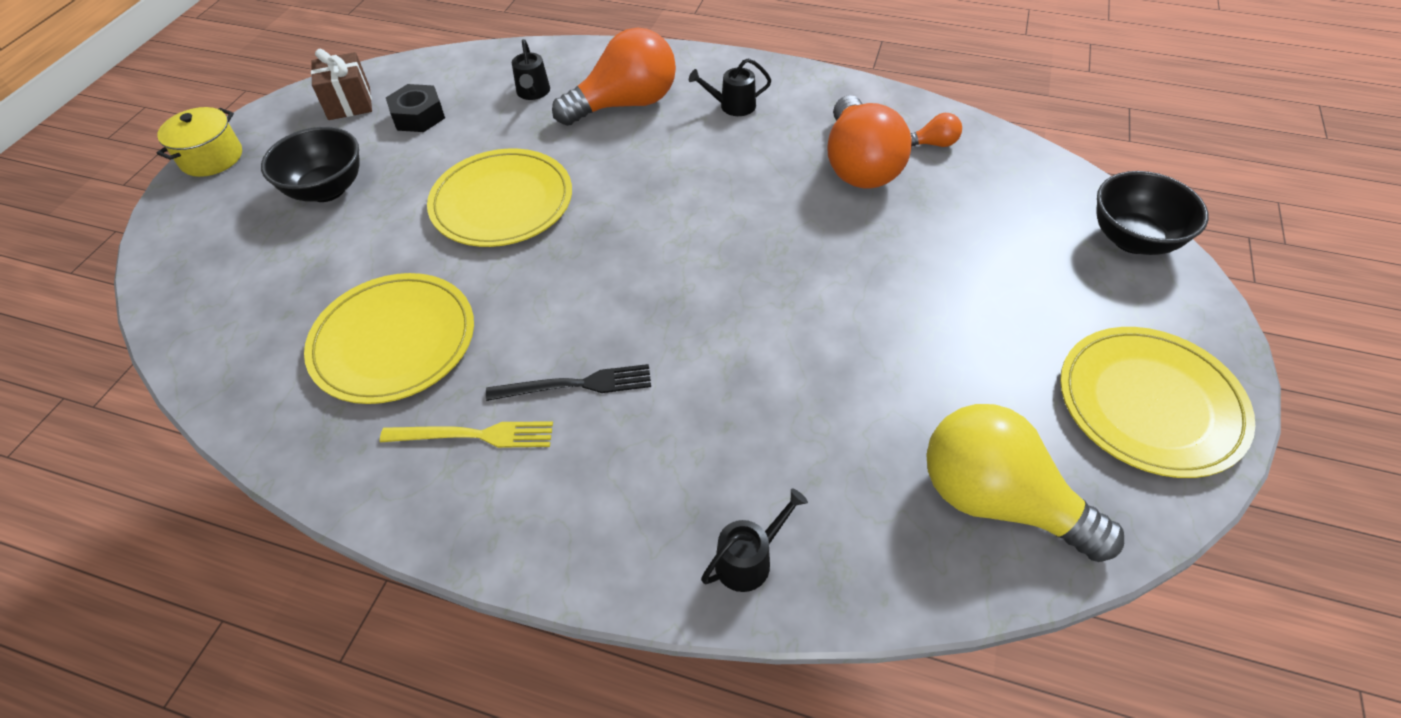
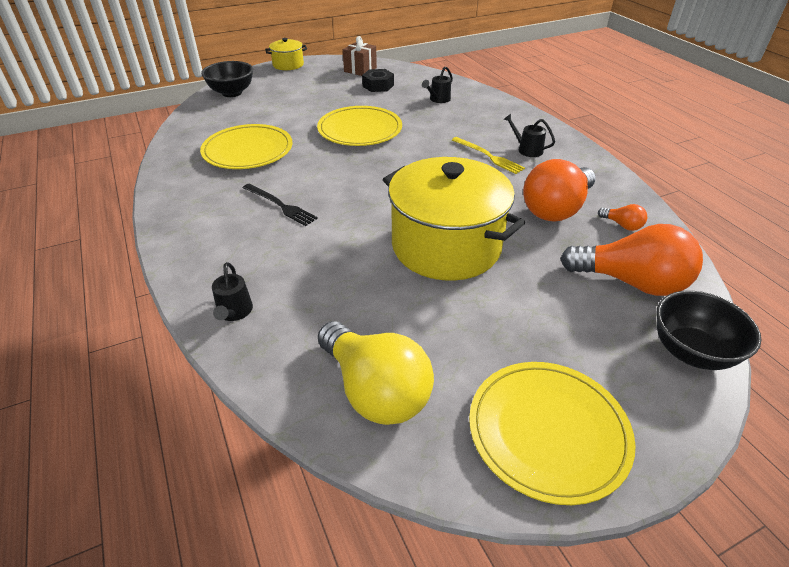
camera: 45 degrees right, 10 degrees down
(327, 189) = (307, 92): black bowl -> black bowl (232, 93)
(474, 435) = (221, 196): yellow fork -> yellow fork (488, 156)
(625, 104) = (473, 123): orange light bulb -> orange light bulb (631, 282)
(749, 560) = (234, 312): black watering can -> black watering can turned 75 degrees clockwise
(828, 289) = (446, 246): none -> yellow pot
(997, 500) = (375, 390): yellow light bulb -> yellow light bulb turned 150 degrees clockwise

